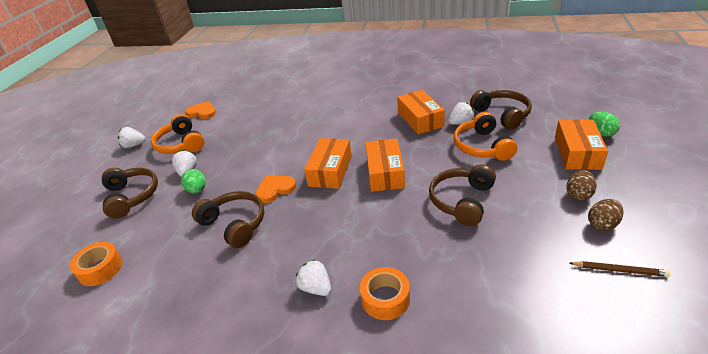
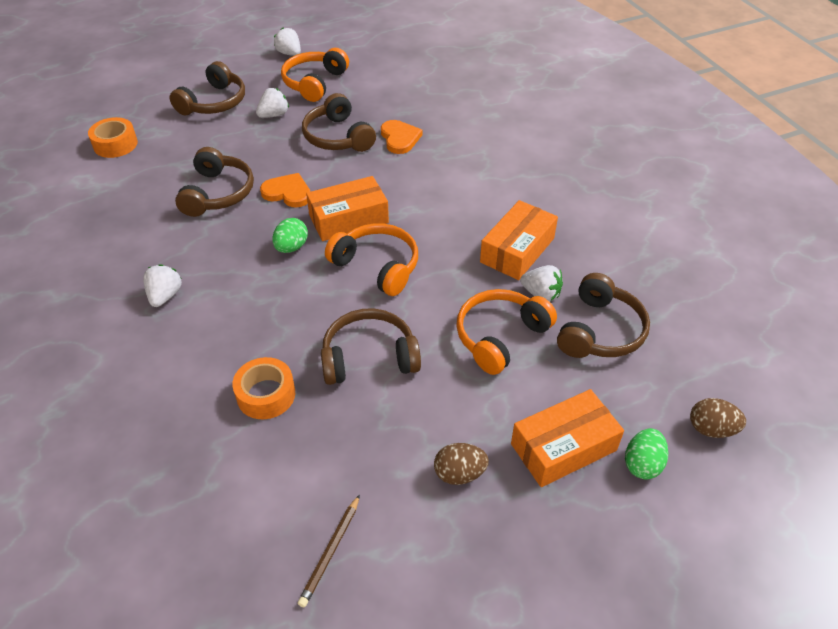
camera: 50 degrees right, 10 degrees up
(197, 190) = (250, 138): green egg -> green egg (291, 247)
(202, 112) = (383, 62): orange heart -> orange heart (400, 138)
(248, 151) = (338, 137): none -> brown headphones
(385, 173) = (377, 266): orange box -> orange headphones
(385, 299) = (177, 353): orange tape -> orange tape (266, 395)
(602, 224) = (411, 515): brown egg -> brown egg (711, 429)
(619, 270) = (330, 552): brown pencil -> brown pencil turned 45 degrees clockwise

